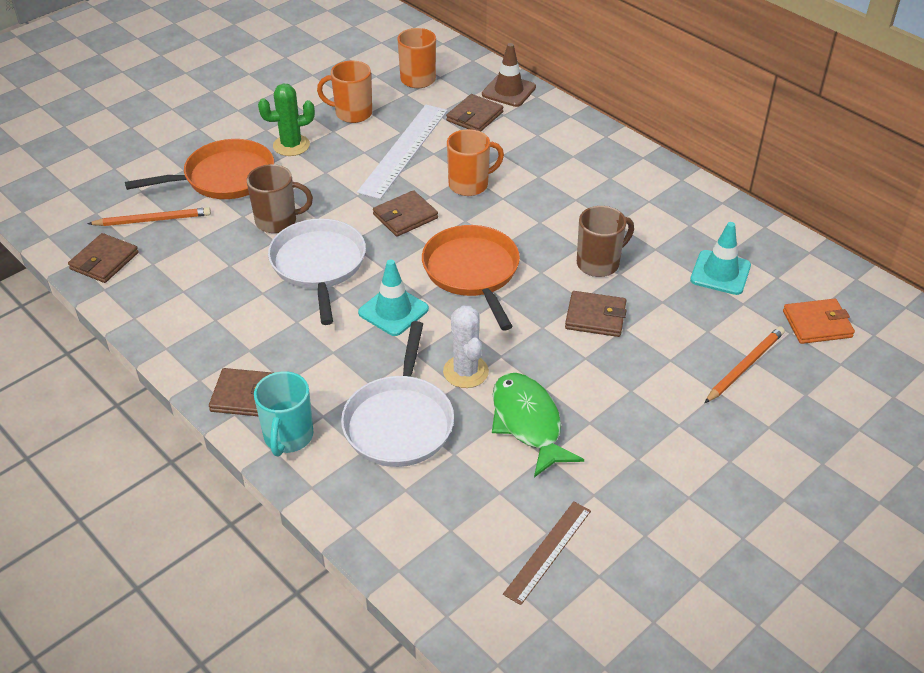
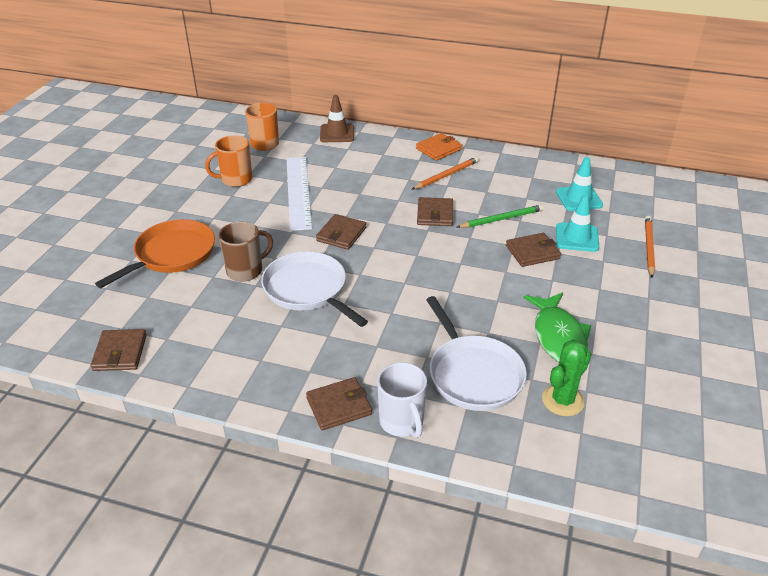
camera: 30 degrees left, 5 degrees down
(153, 220) = (137, 306): orange pencil -> orange pencil (446, 175)
(288, 437) = (402, 422): turquoise mug -> white mug
(291, 145) = (207, 215): green cactus -> green cactus (563, 400)
(393, 311) = (394, 300): turquoise traffic cone -> turquoise traffic cone (577, 237)
(465, 372) = (484, 320): white cactus -> none
(469, 185) = (367, 199): orange mug -> none
(472, 272) = (424, 253): orange pan -> none
(474, 116) = (328, 155): brown wallet -> brown wallet (435, 214)
(528, 423) = (558, 336): green fish -> green fish turned 135 degrees counterclockwise
(548, 551) = (656, 415): brown ruler -> none
(599, 263) = (501, 219): brown mug -> green pencil
(817, 324) = (661, 208): orange wallet -> orange wallet (438, 149)

